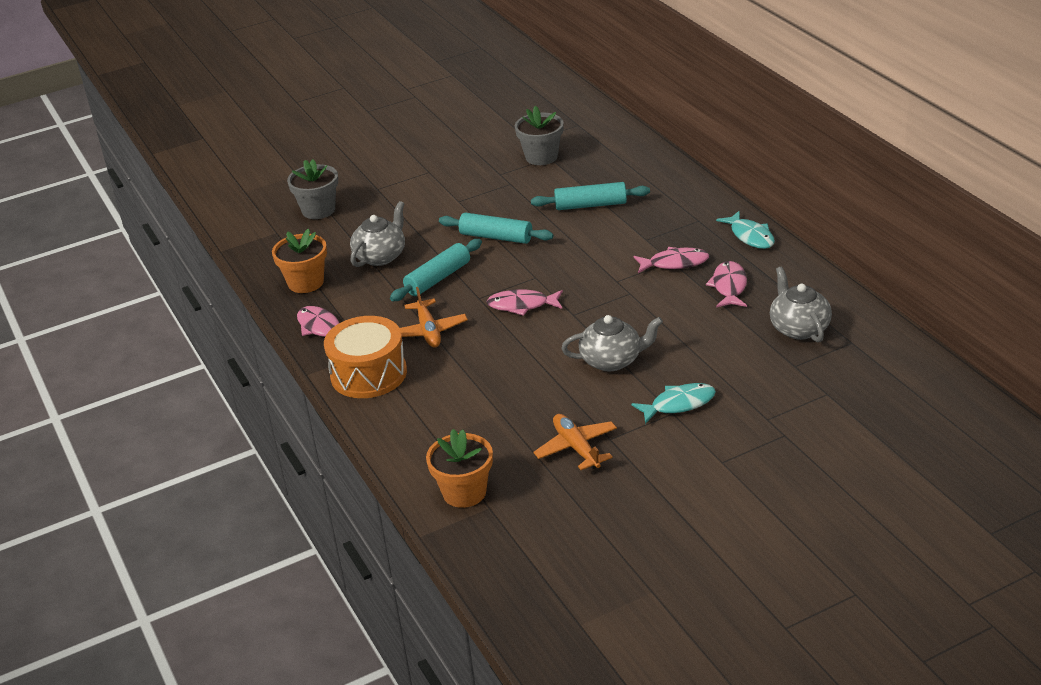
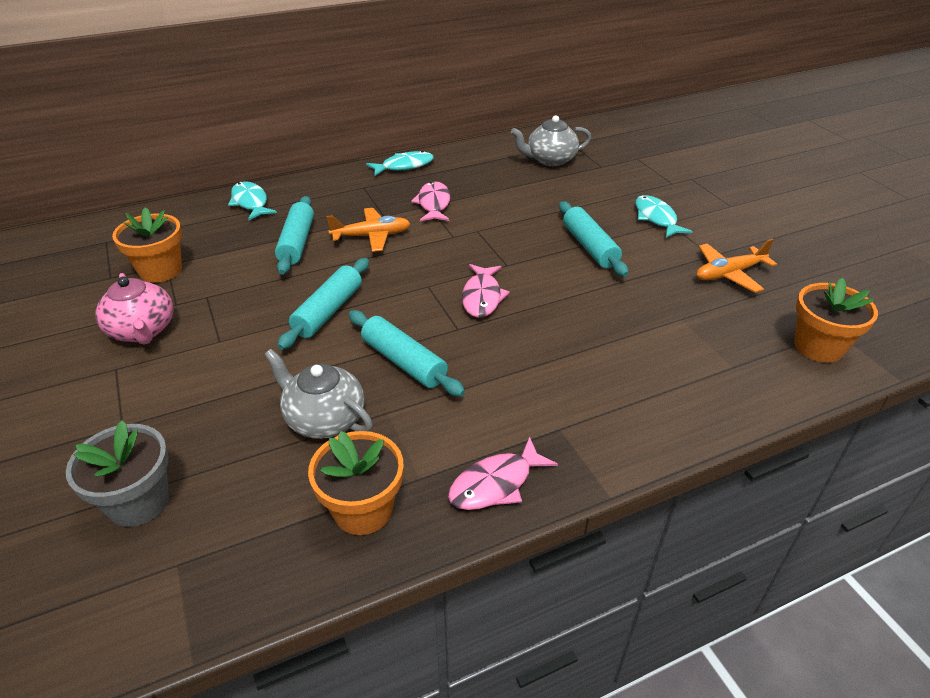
camera: 90 degrees left, 5 degrees up
(368, 374) = (610, 427): orange drum -> none
(428, 331) = (521, 371): orange plane -> orange plane (372, 236)
(468, 170) = (143, 330): none -> pink teapot
(541, 157) = (160, 270): grey flower pot -> orange flower pot
(612, 360) = (590, 247): grey teapot -> turquoise rolling pin
(653, 170) = (250, 202): none -> turquoise fish
(729, 286) = (481, 182): pink fish -> none

